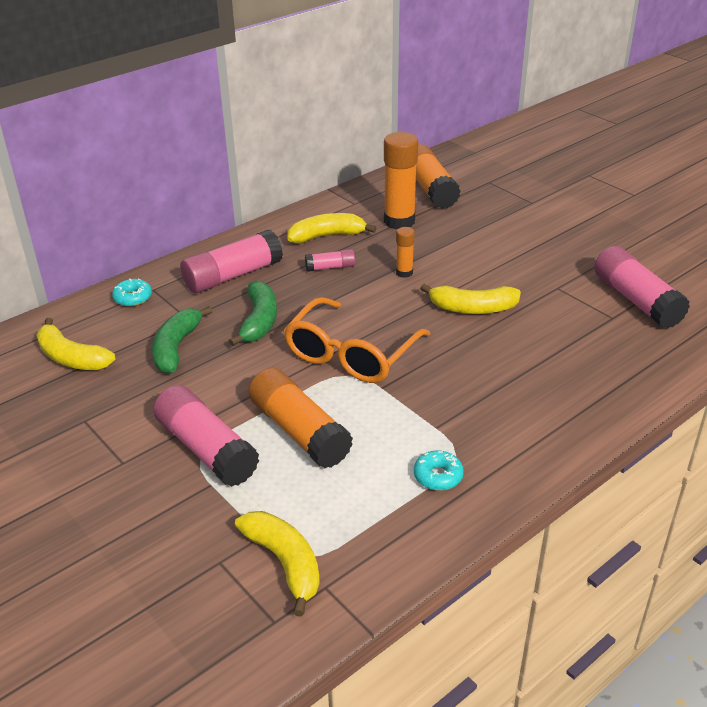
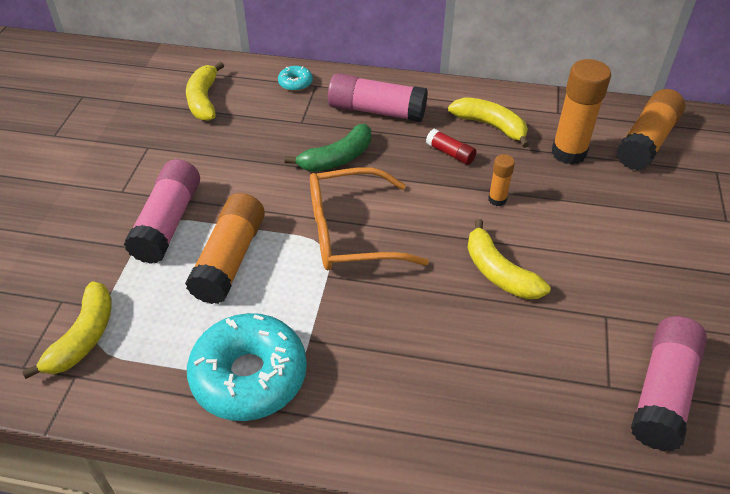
camera: 50 degrees right, 10 degrees up
(176, 348) = (262, 138): green banana -> none
(330, 267) = (450, 153): pink glue stick -> red glue stick
(438, 476) = (249, 376): turquoise donut -> turquoise donut, size x2.32

